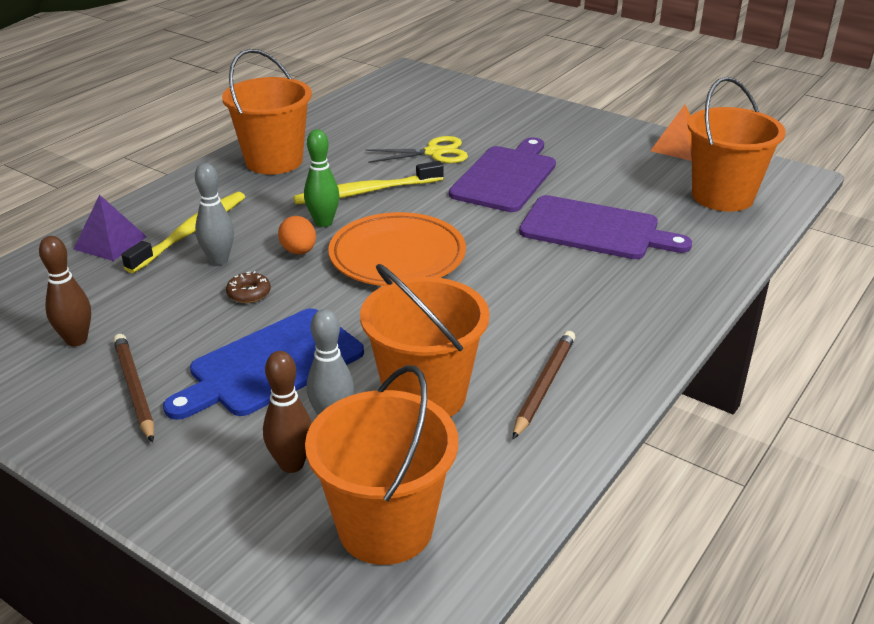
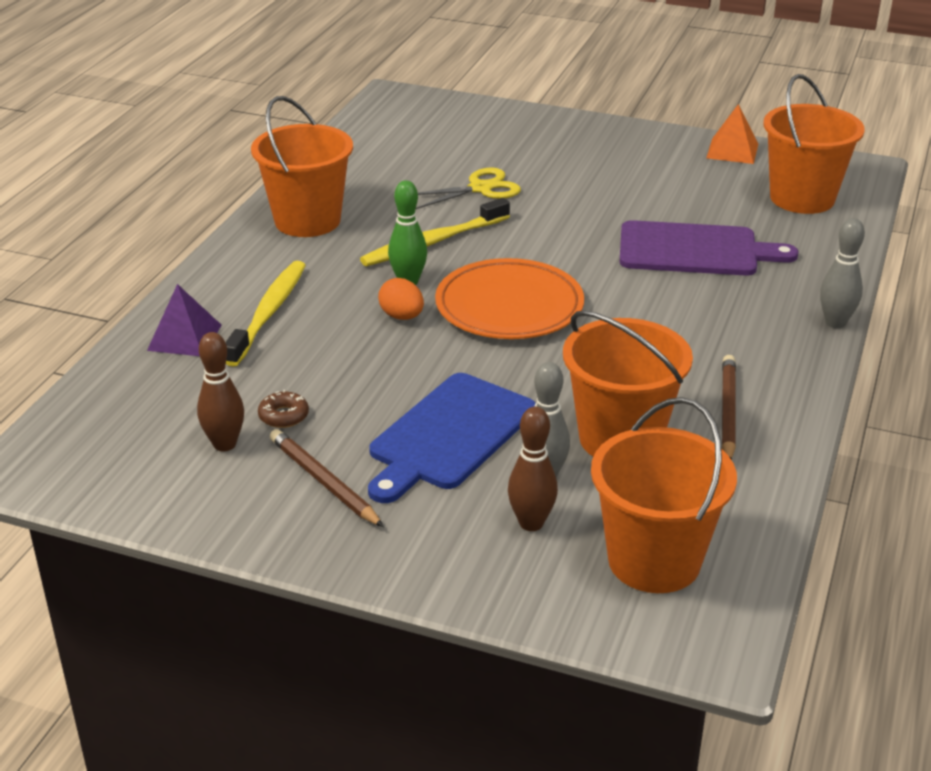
camera: 15 degrees left, 0 degrees up
(219, 260) = (320, 338): grey bowling pin -> grey bowling pin (835, 323)
(249, 293) = (377, 368): brown donut -> brown donut (283, 416)
(505, 177) = (572, 206): purple cutting board -> none

